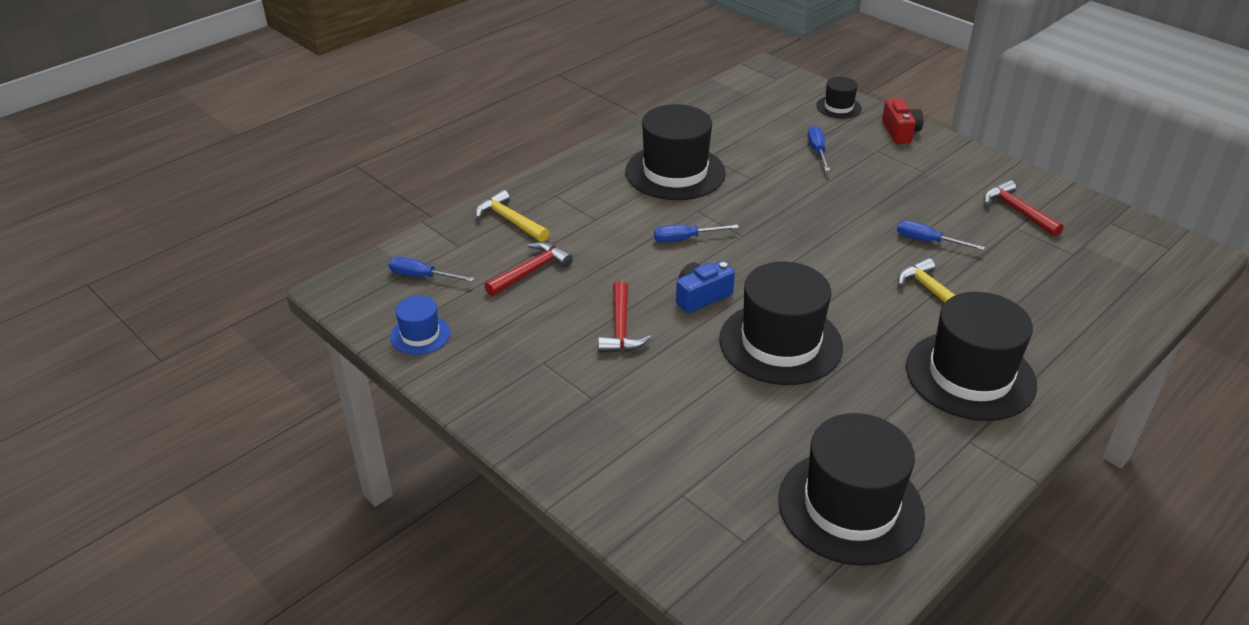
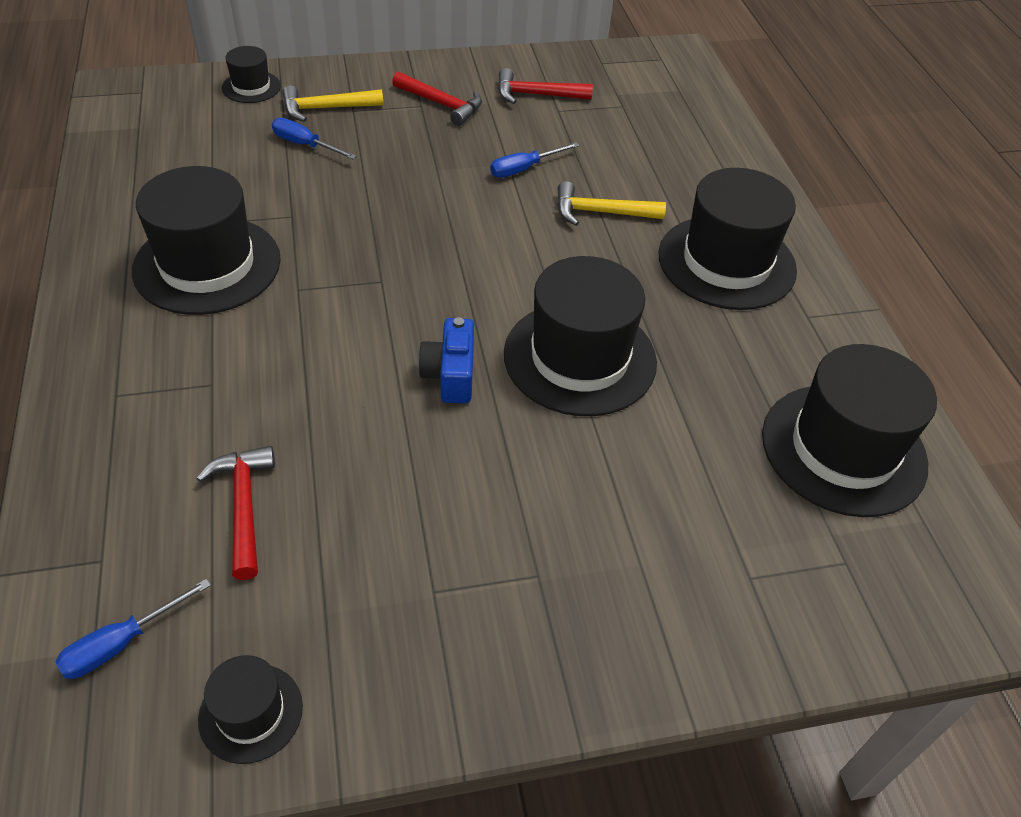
camera: 60 degrees left, 10 degrees up
(420, 335) = (251, 713): blue hat -> black hat
(510, 220) = (113, 470): yellow hammer -> yellow hammer (326, 108)
(620, 328) = (438, 477): red hammer -> red hammer (441, 104)
(685, 239) = (337, 328): blue screwdriver -> none
(900, 132) = (343, 79): red camera -> none

